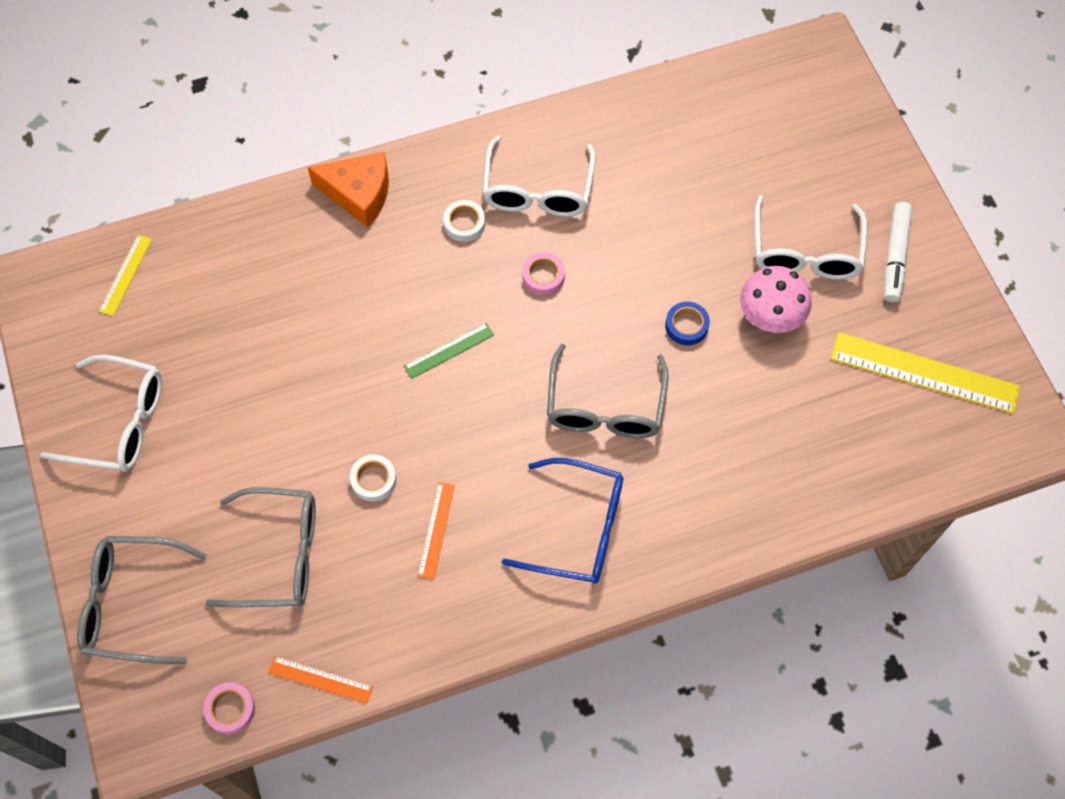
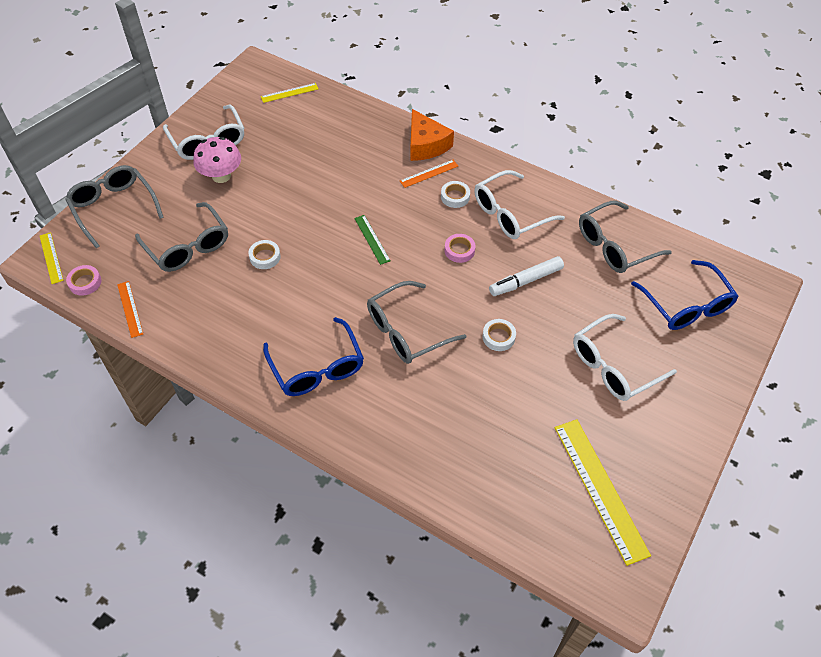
camera: 50 degrees right, 10 degrees down
(150, 728) = (51, 258): none -> yellow ruler
(436, 530) = (259, 302): orange ruler -> orange ruler (429, 173)
(449, 350) = (372, 239): green ruler -> green ruler turned 45 degrees clockwise
(666, 131) = (614, 246): none -> grey glasses
(686, 326) = (498, 337): blue tape -> white tape
(770, 316) = (549, 376): pink mushroom -> pink mushroom (221, 176)
(790, 132) = (686, 305): none -> blue glasses
(895, 256) = (665, 417): white marker -> white marker (525, 281)

